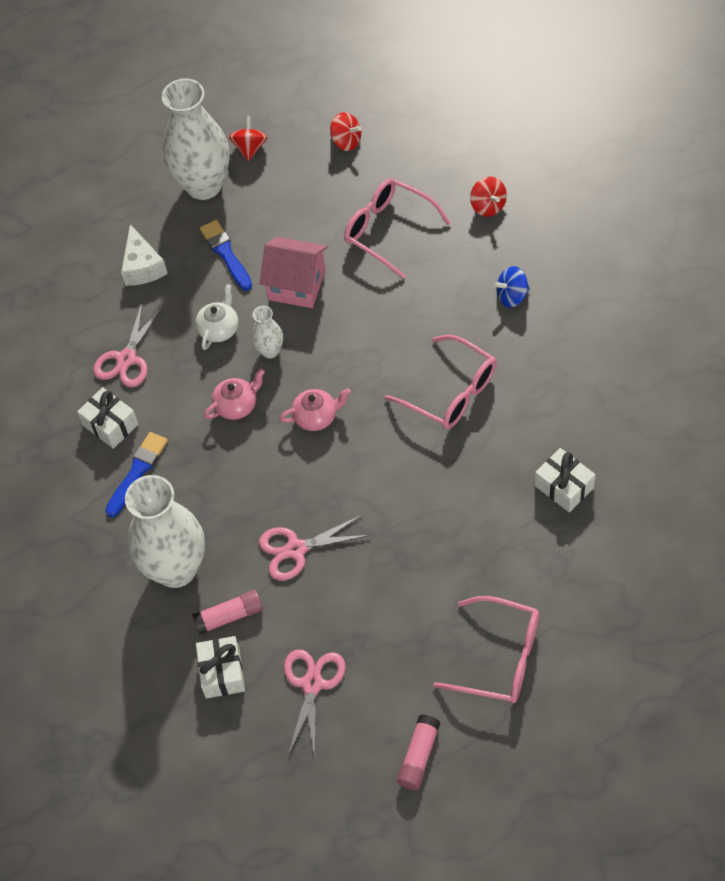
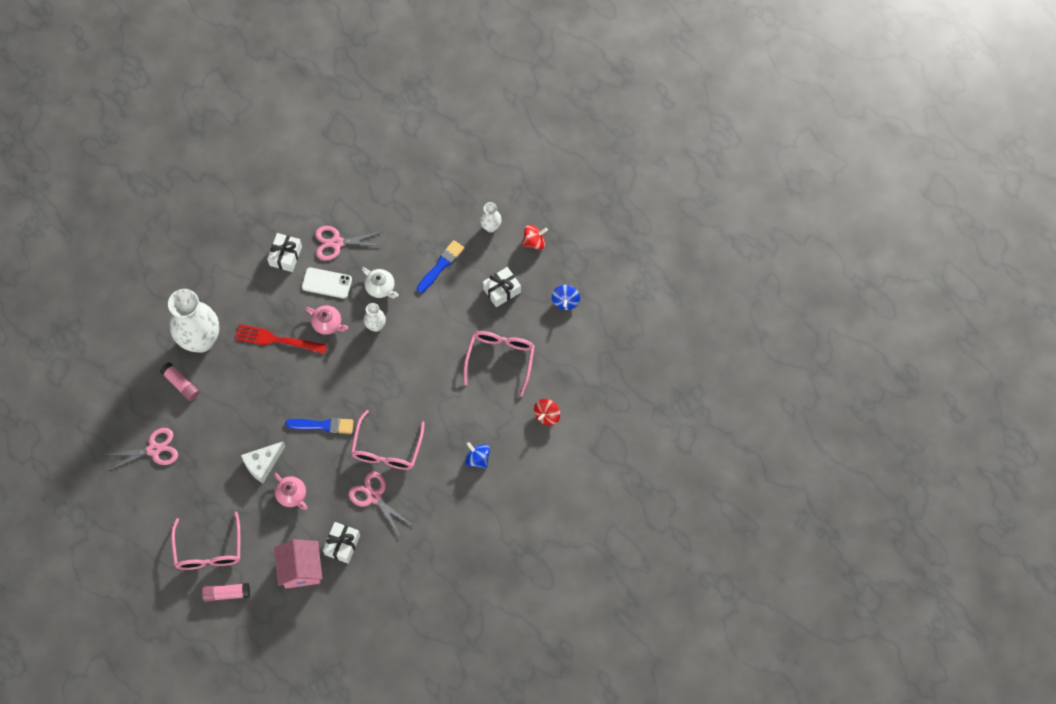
camera: 60 degrees right, 10 degrees up
(137, 472) = (258, 287): blue brush -> blue brush (323, 425)
(142, 266) = (410, 219): white cheese -> white cheese (263, 464)
(177, 388) = (327, 283): none -> white phone
(204, 185) = (491, 227): white vase -> white vase, size x0.46
(219, 329) = (381, 287): white teapot -> white teapot turned 45 degrees clockwise
(222, 673) = (143, 396): white gift -> white gift (501, 290)
(227, 473) = (277, 340): none -> red fork
(296, 549) = (239, 403): pink scissors -> pink scissors (374, 497)
(297, 285) = (433, 320): pink house -> pink house (301, 569)
(316, 417) = (337, 375): pink teapot -> pink teapot (292, 495)
(346, 142) = (565, 301): red spinning top -> blue spinning top
(419, 756) = (129, 528): pink glue stick -> pink glue stick (227, 593)

